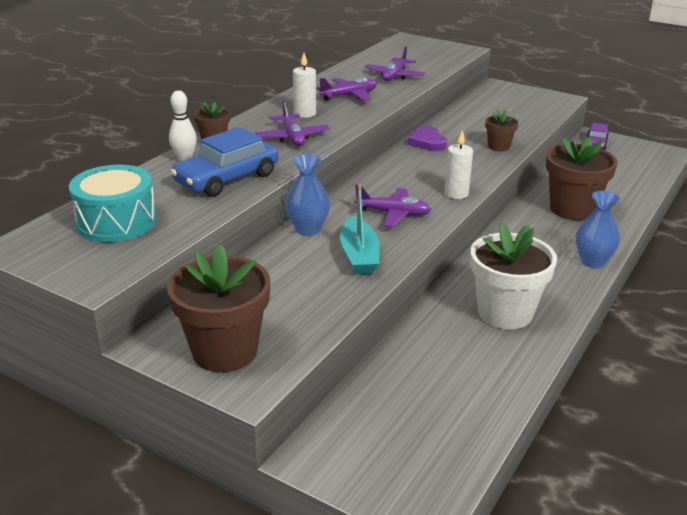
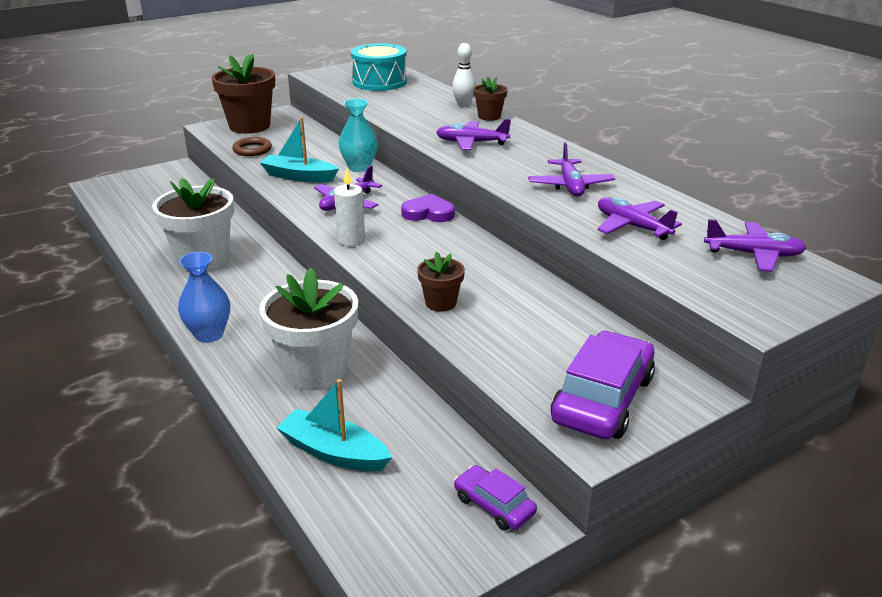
camera: 115 degrees right, 0 degrees up
(227, 178) = (411, 112): blue car -> none
(305, 114) = (529, 157): white candle -> none
(308, 230) = (359, 167): blue vase -> turquoise vase
(309, 314) = (252, 150): none -> brown ring
(397, 51) = (753, 255): none -> purple plane
(427, 142) = (491, 260): purple heart -> purple heart (428, 213)
(529, 100) = (603, 399): none -> purple car
(572, 209) = (315, 371): brown flower pot -> white flower pot
(623, 185) = (333, 452): none -> turquoise boat

